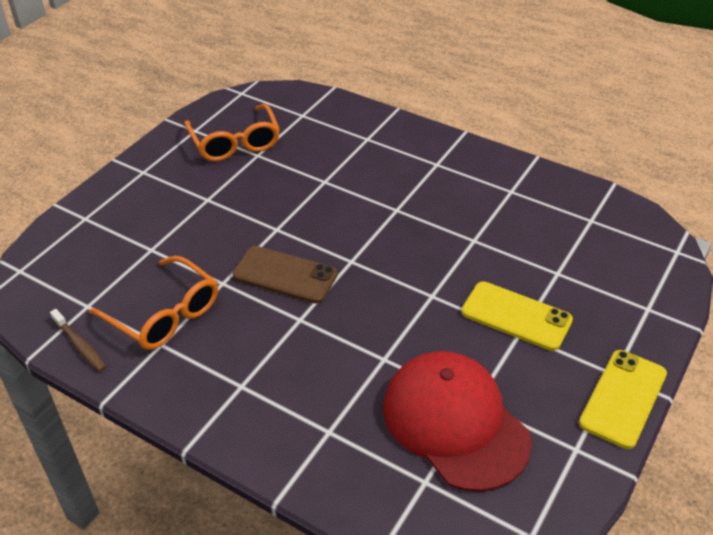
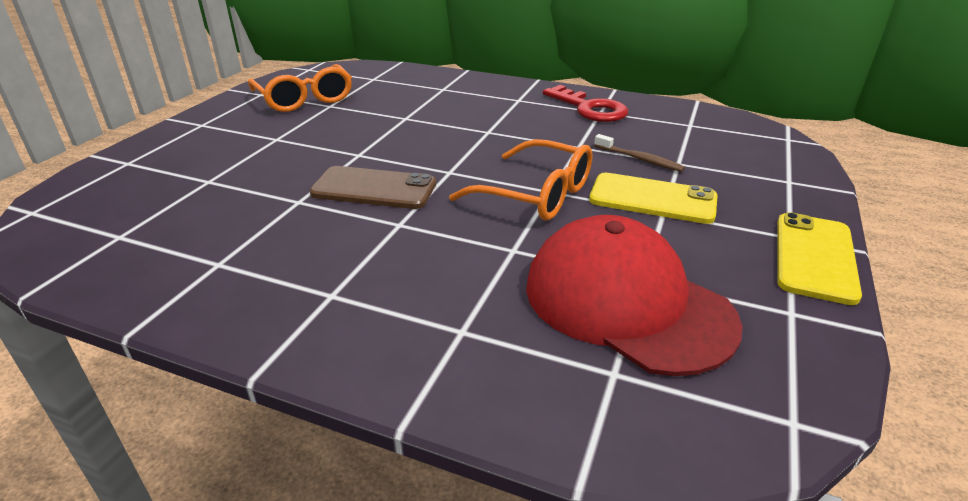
camera: 10 degrees left, 10 degrees down
(80, 345) = (102, 275): brown toothbrush -> brown toothbrush (640, 159)
(163, 314) = (222, 234): orange glasses -> orange glasses (534, 194)
(502, 185) = (589, 108): none -> red key

